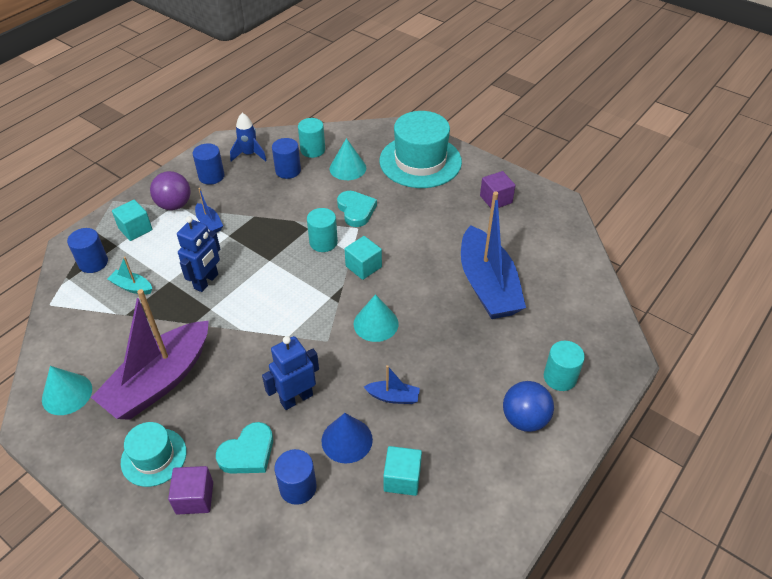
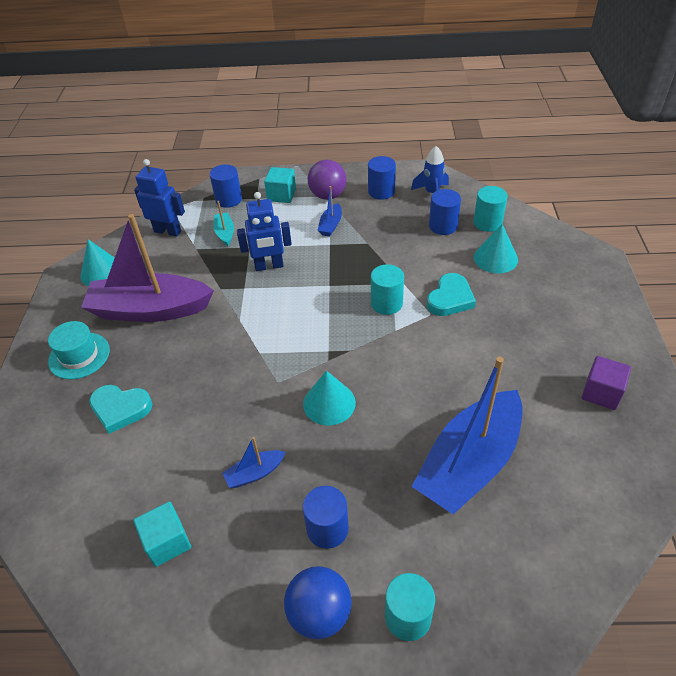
camera: 55 degrees right, 0 degrees up
(194, 498) = (57, 405): purple cube -> none
(296, 398) = (198, 403): blue robot -> blue robot (168, 231)
(298, 487) = (107, 466): blue cylinder -> blue cylinder (327, 529)
(347, 440) = (180, 469): blue cone -> none
(363, 266) = (388, 349): turquoise cube -> none
(393, 397) = (255, 473): blue boat -> blue boat turned 90 degrees clockwise
(420, 161) = (573, 299): turquoise hat -> none

